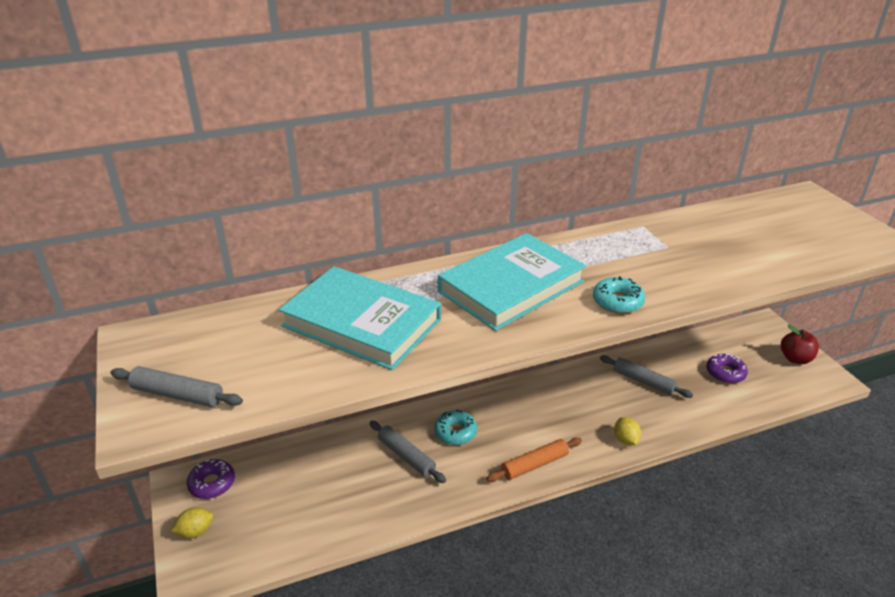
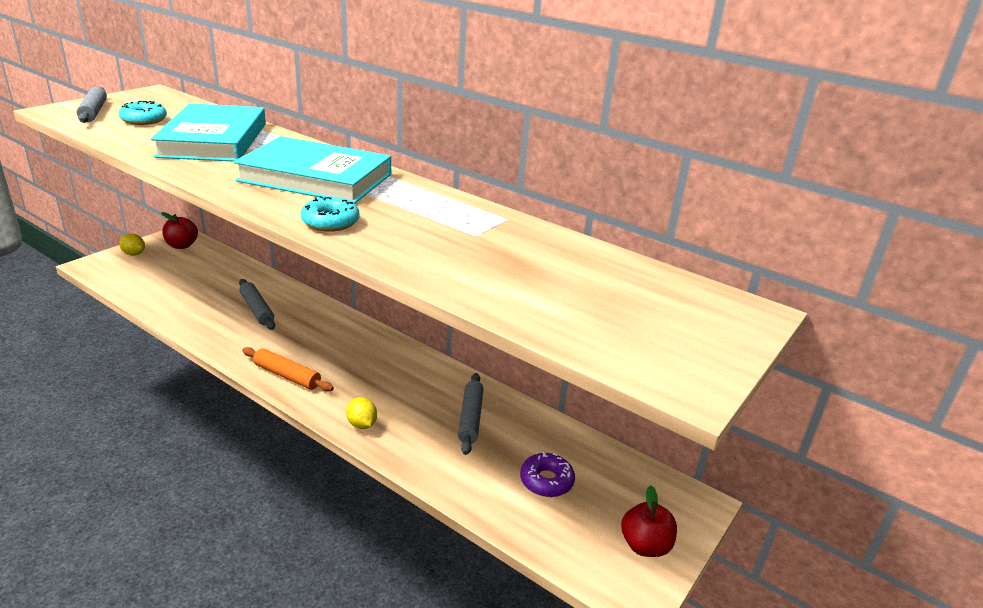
camera: 55 degrees right, 5 degrees down
(212, 483) = (182, 245): purple donut -> red apple
(406, 456) = (257, 309): grey rolling pin -> grey rolling pin turned 45 degrees counterclockwise
(455, 432) = (302, 324): turquoise donut -> turquoise donut (144, 120)
(625, 440) = (362, 424): yellow lemon -> yellow lemon turned 75 degrees counterclockwise

